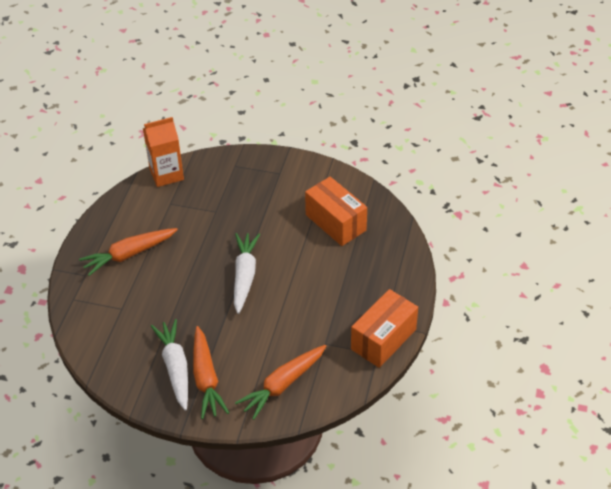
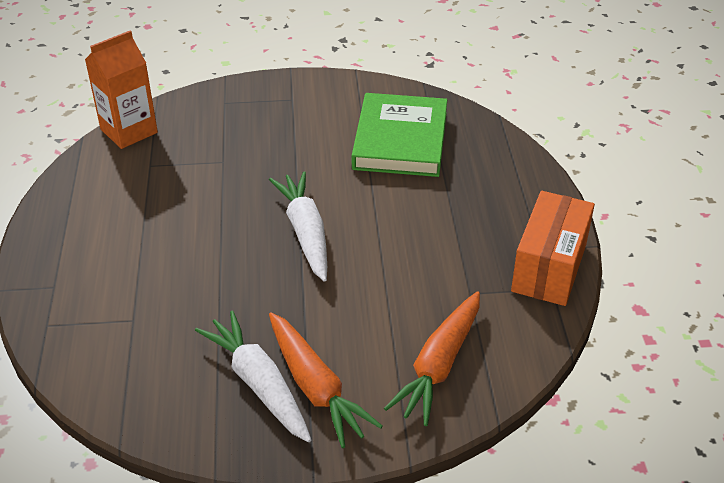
camera: 20 degrees left, 5 degrees down
(129, 254) = (114, 243): orange carrot -> none
(335, 222) = (400, 140): orange box -> green book

